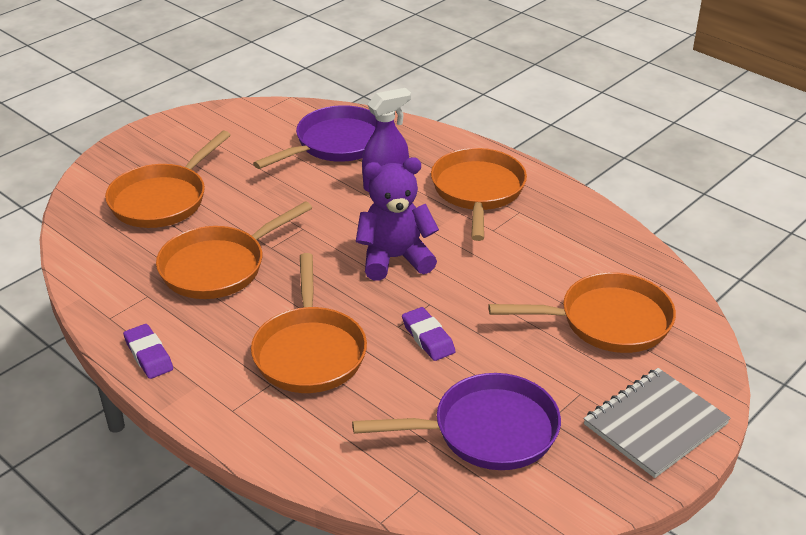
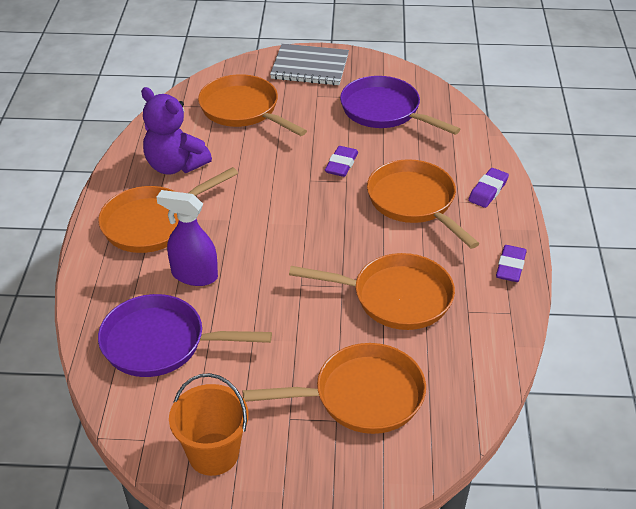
camera: 130 degrees left, 5 degrees up
(215, 126) = (213, 454): none -> orange bucket
(254, 417) = (488, 191): none -> purple eraser
(309, 352) = (414, 202): orange pan -> orange pan turned 75 degrees counterclockwise
(395, 259) = (282, 218): purple teddy bear -> purple teddy bear (175, 166)

